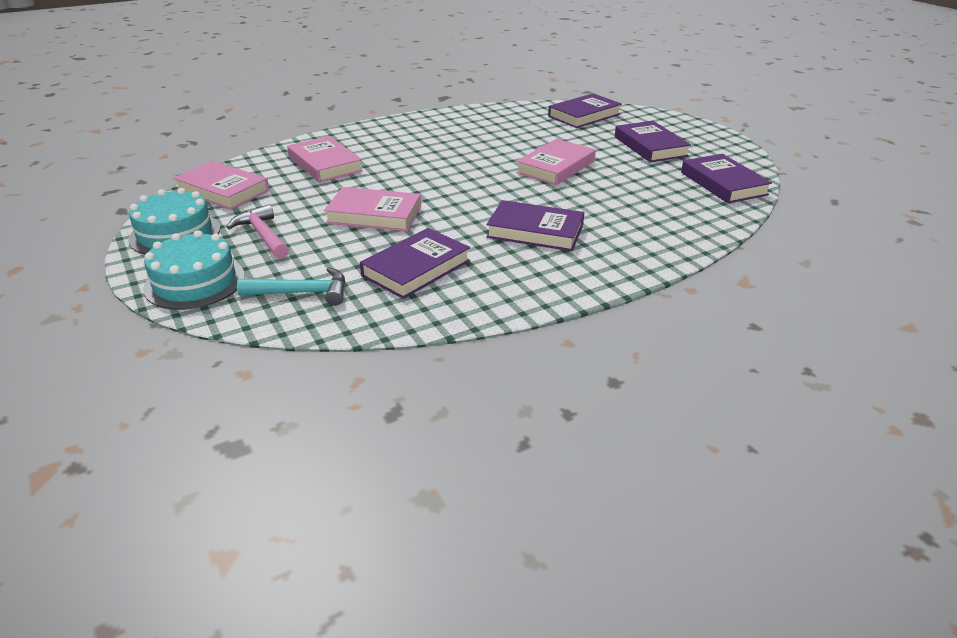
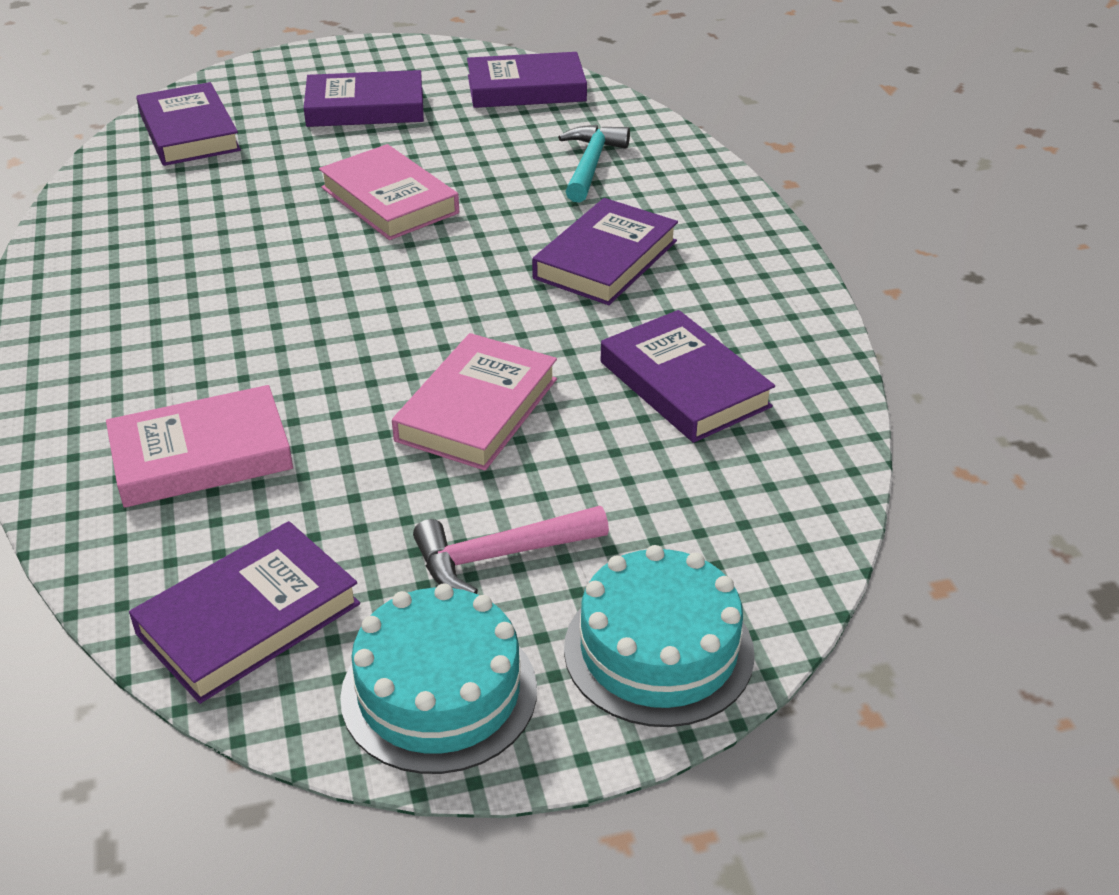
camera: 75 degrees left, 5 degrees up
(222, 190) = (249, 619): pink book -> purple book
(302, 293) = (730, 511): turquoise hammer -> turquoise hammer (591, 164)

